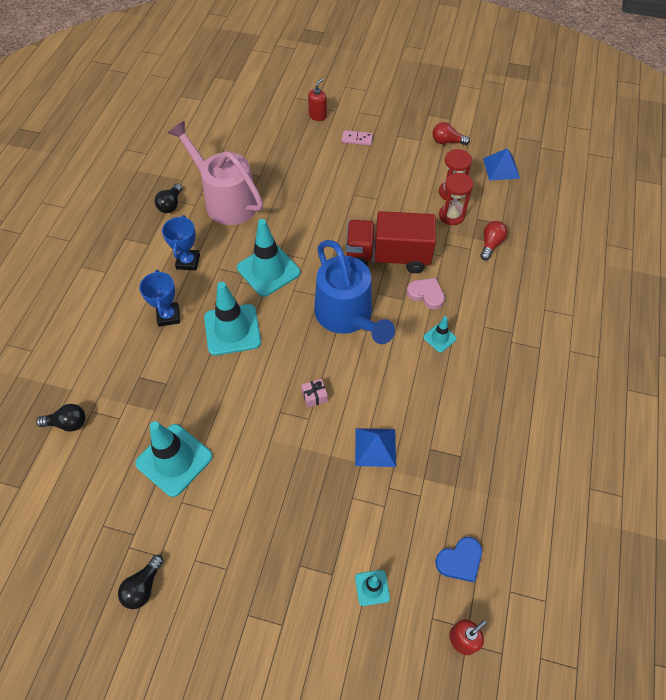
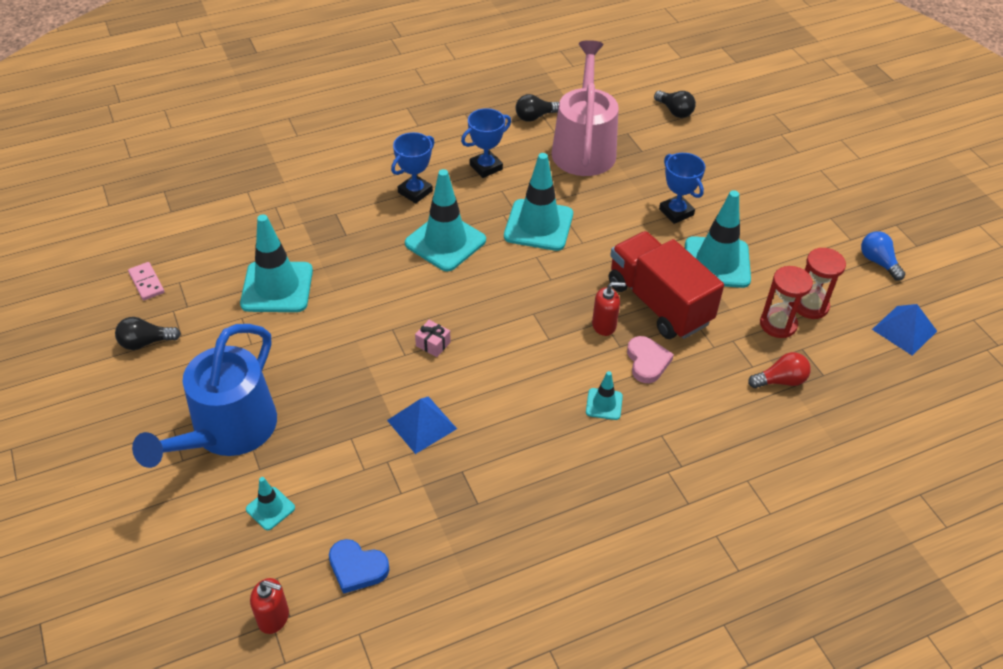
camera: 50 degrees right, 10 degrees down
(67, 423) = (251, 200): black light bulb -> black light bulb (674, 111)
(317, 116) = (772, 144): red soap dispenser -> red soap dispenser (604, 325)
(326, 197) = (676, 212): none -> blue trophy
(347, 316) = (550, 314): blue watering can -> blue watering can (227, 432)
(357, 139) = (782, 190): pink domino -> pink domino (146, 282)
(382, 208) = (717, 262): none -> turquoise traffic cone
(447, 142) = (878, 262): red light bulb -> blue light bulb

